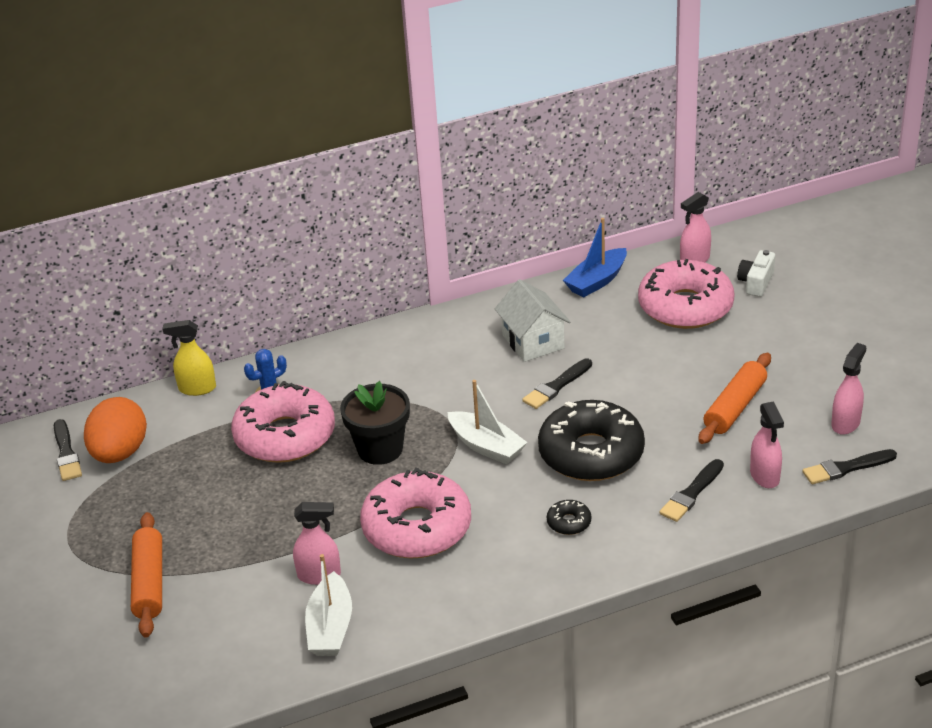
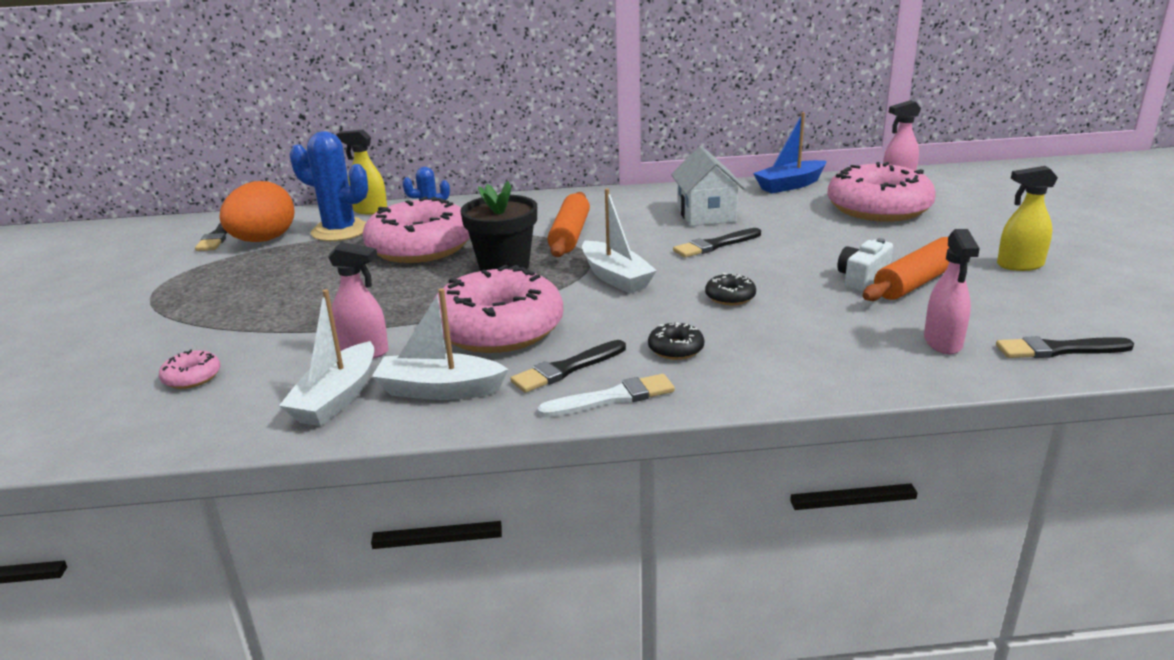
camera: 15 degrees right, 10 degrees down
(149, 582) = (192, 331): orange rolling pin -> orange rolling pin (570, 235)
(188, 426) = (340, 231): none -> blue cactus
(194, 632) = (192, 377): none -> pink donut
(406, 602) = (439, 390): none -> white boat
(541, 582) = (612, 398): none -> white brush
(591, 453) = (730, 297): black donut -> black donut, size x0.40
(691, 493) = (841, 345): black brush -> black brush (566, 369)
(756, 282) = (962, 200): white camera -> white camera (862, 278)
(812, 370) = (1019, 265): none -> yellow spray bottle
(845, 423) = (1060, 311): pink spray bottle -> none

